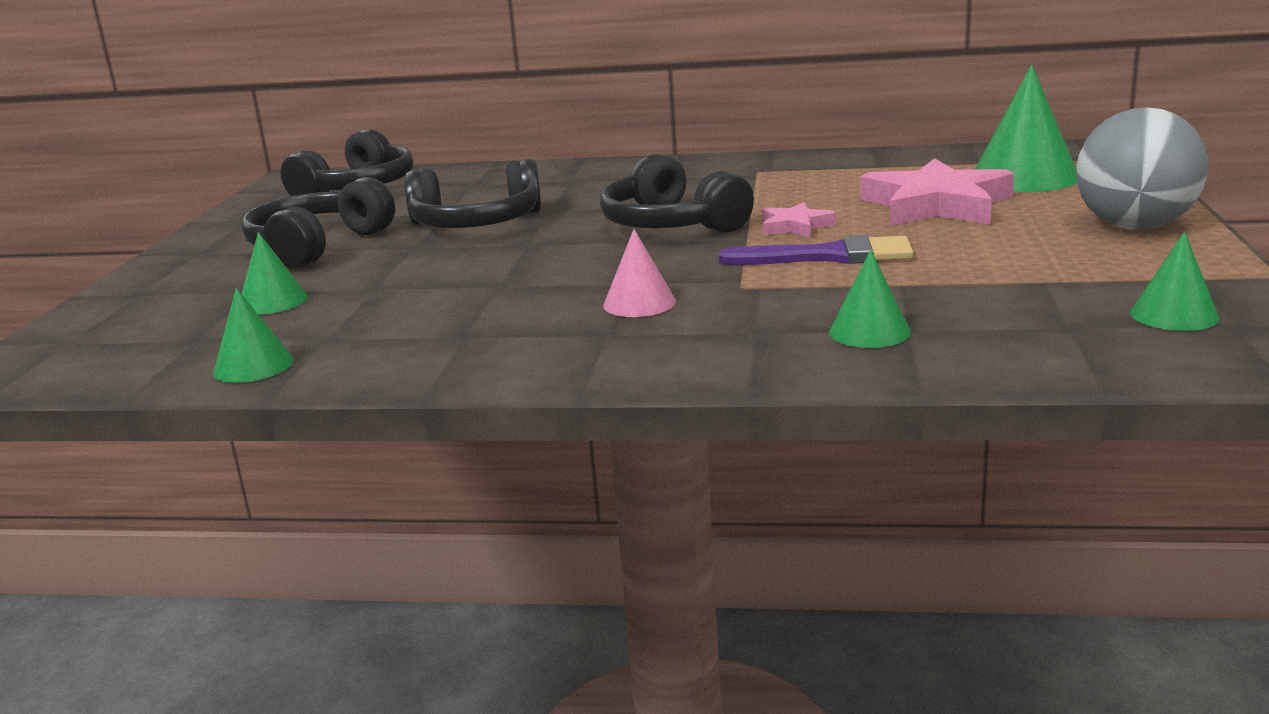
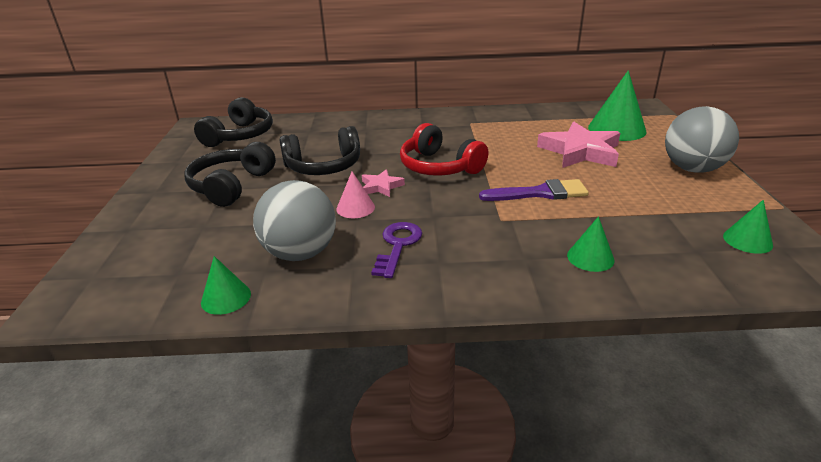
camera: 10 degrees left, 10 degrees up
(272, 301) = (219, 236): green cone -> none
(390, 321) = (300, 253): none -> grey ball
(550, 314) = (398, 245): none -> purple key
(639, 303) = (447, 235): pink cone -> pink cone (355, 208)
(671, 225) = (439, 167): black headphones -> red headphones
(795, 226) = (510, 168): pink star -> pink star (381, 186)

